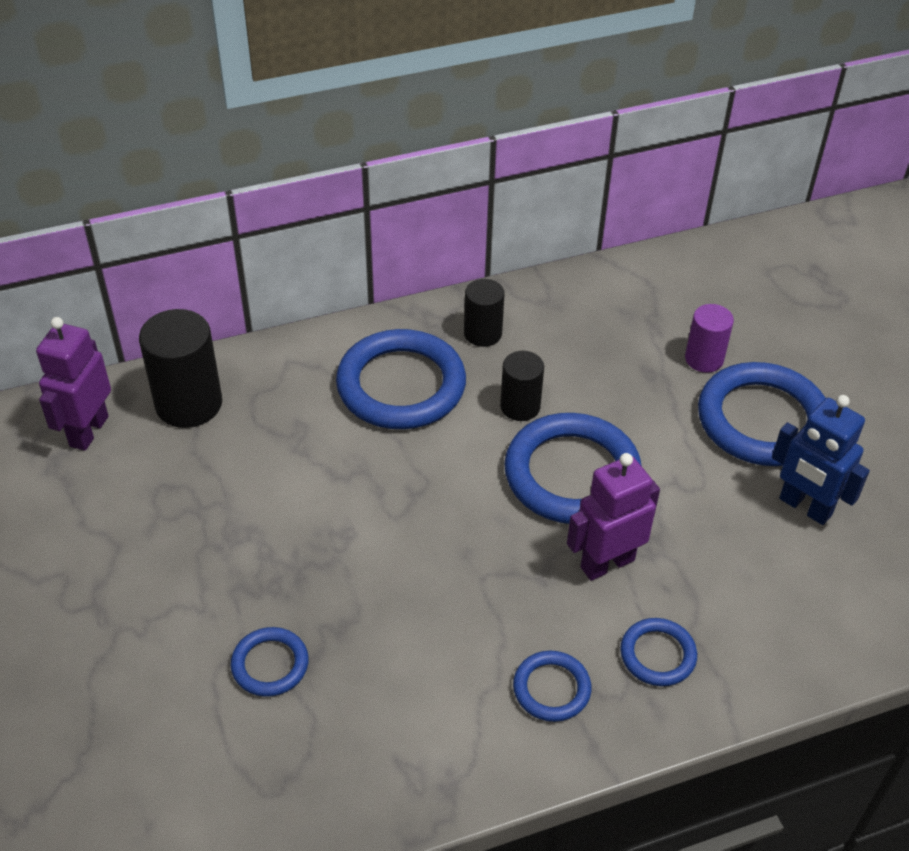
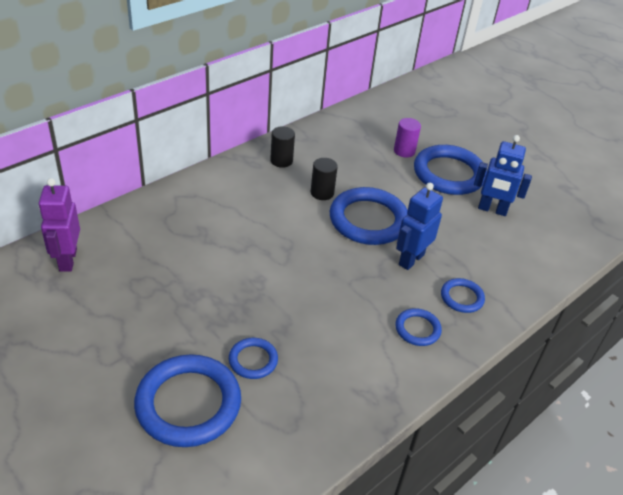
camera: 25 degrees left, 5 degrees down
(189, 404) = (126, 231): black cylinder -> none
(401, 385) = (250, 195): blue ring -> blue ring (188, 404)
(607, 563) = (411, 259): purple robot -> blue robot

